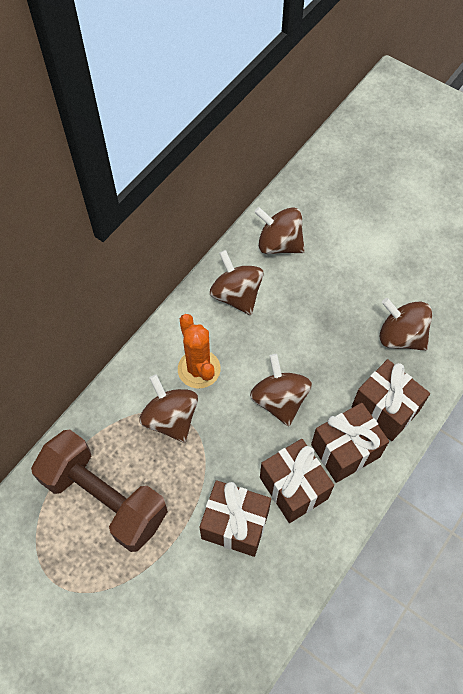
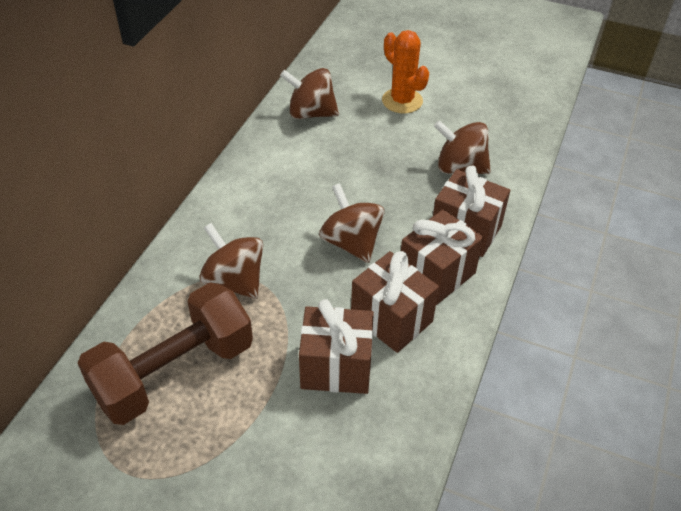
camera: 15 degrees left, 15 degrees down
(104, 498) = (174, 372): brown dumbbell -> brown dumbbell turned 60 degrees counterclockwise
(199, 369) = (254, 231): orange cactus -> orange cactus (402, 101)
(236, 295) = (278, 161): brown spinning top -> none

